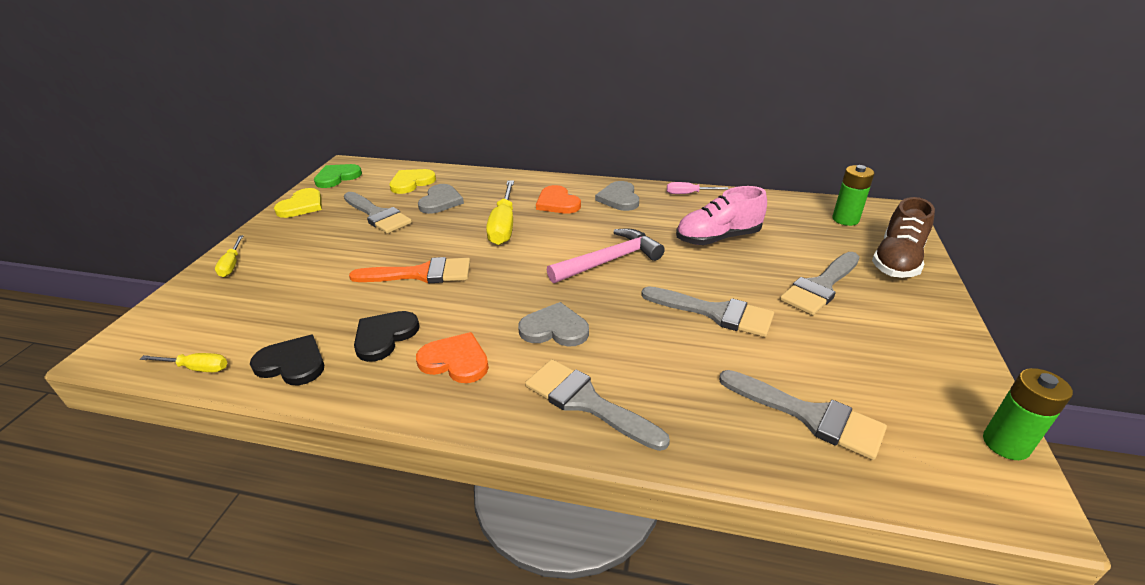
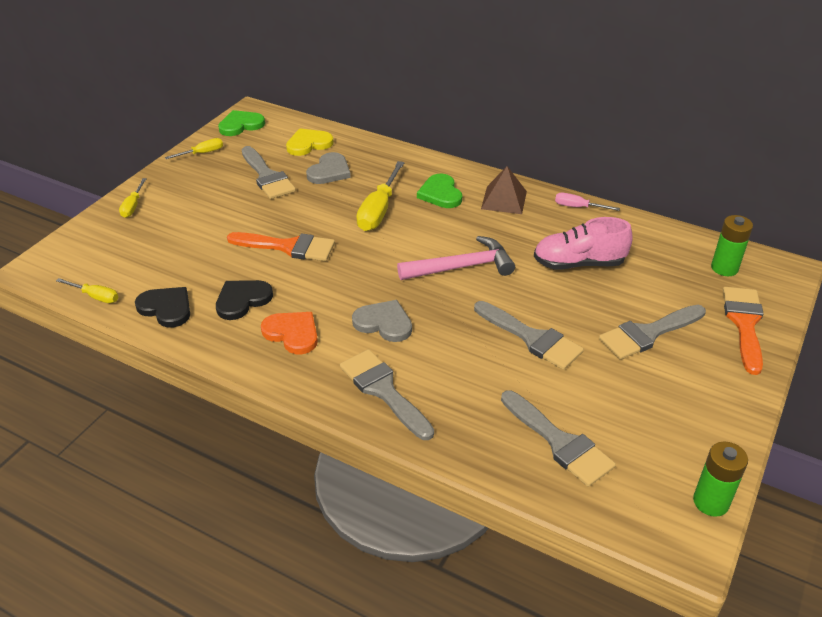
camera: 15 degrees right, 5 degrees up
(302, 206) = (202, 153): yellow heart -> yellow screwdriver
(557, 203) = (440, 193): orange heart -> green heart
(619, 198) = (504, 200): grey heart -> brown pyramid
(897, 261) = (744, 323): brown shoe -> orange brush

